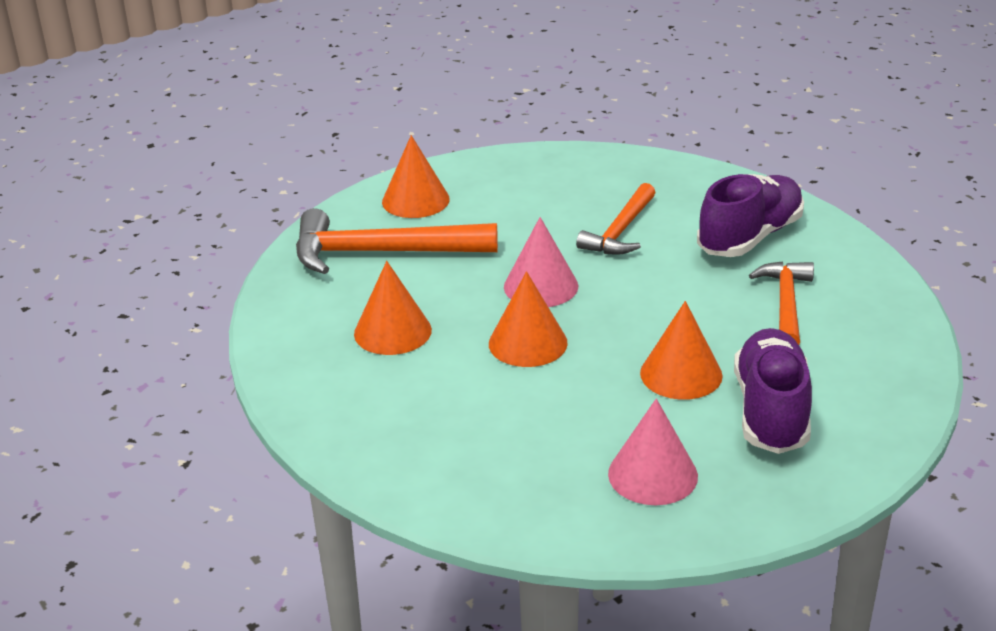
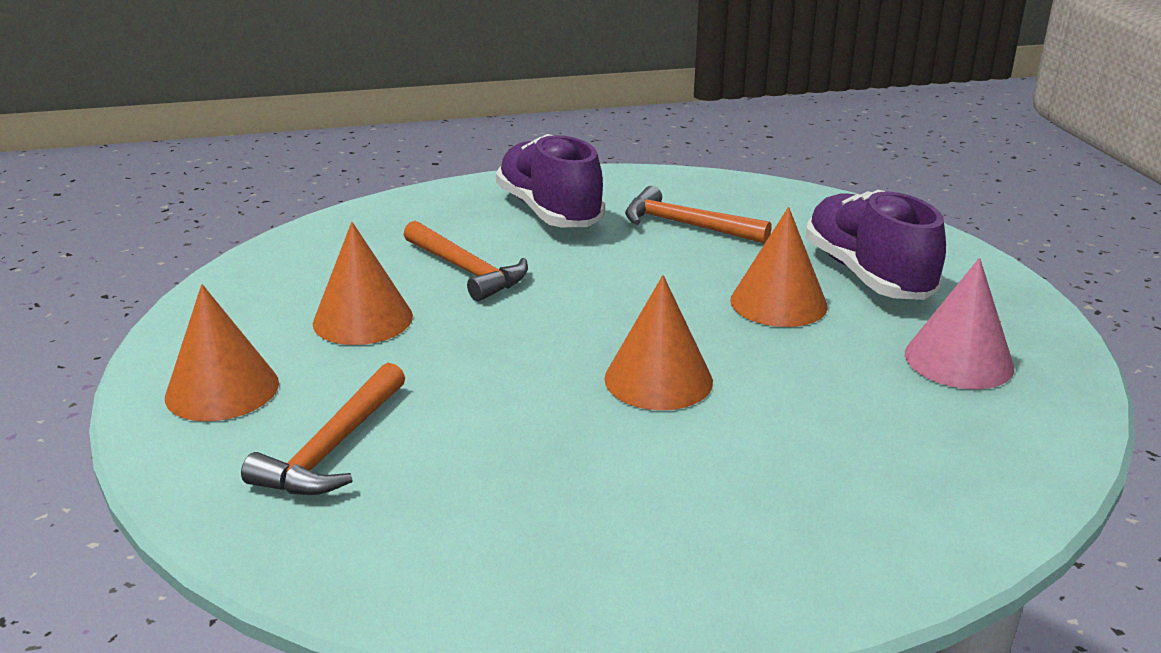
camera: 70 degrees left, 5 degrees down
(382, 253) = (333, 448): orange hammer -> orange hammer, size x0.63
(392, 331) = (555, 480): orange cone -> orange cone (363, 319)
(541, 286) = (538, 343): pink cone -> none
(771, 411) = (867, 275): purple shoe -> purple shoe turned 45 degrees clockwise

